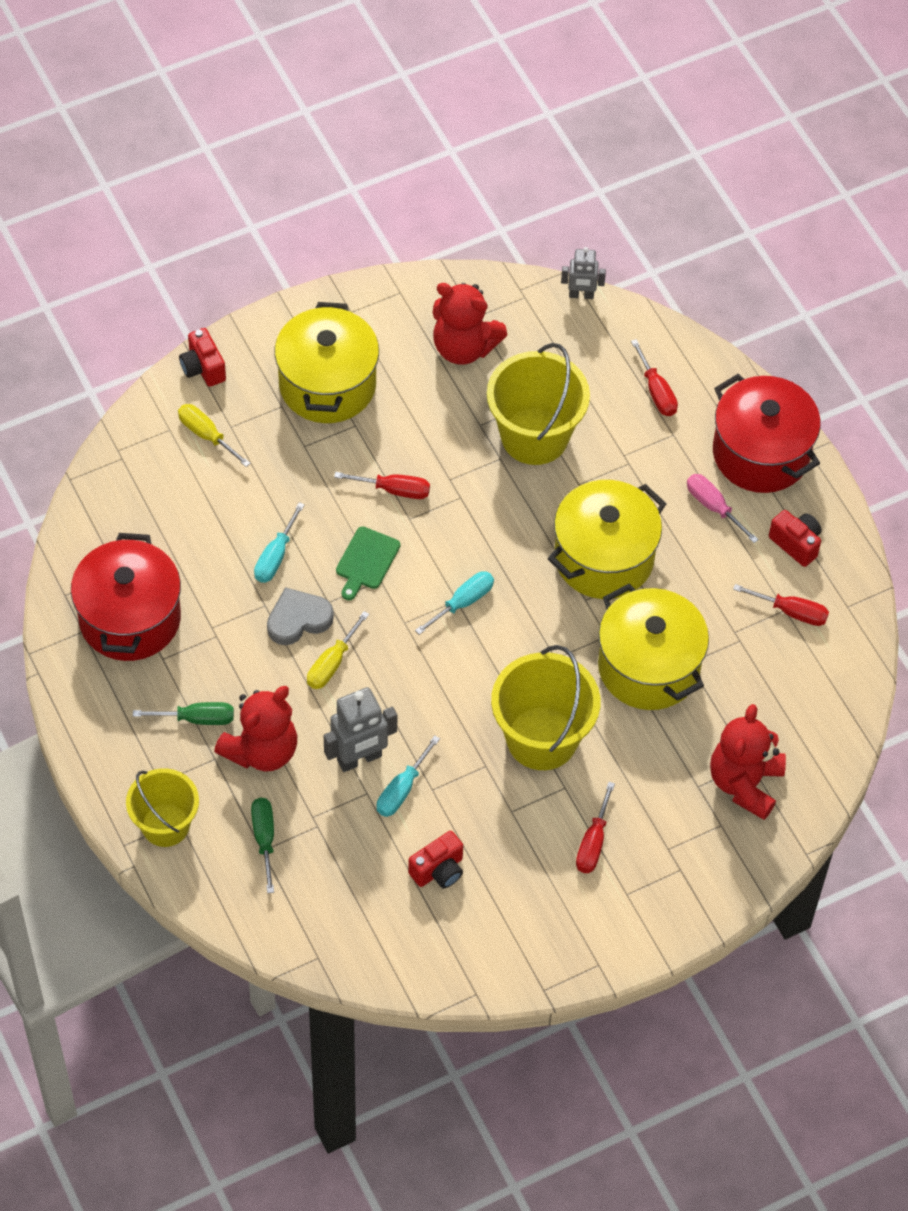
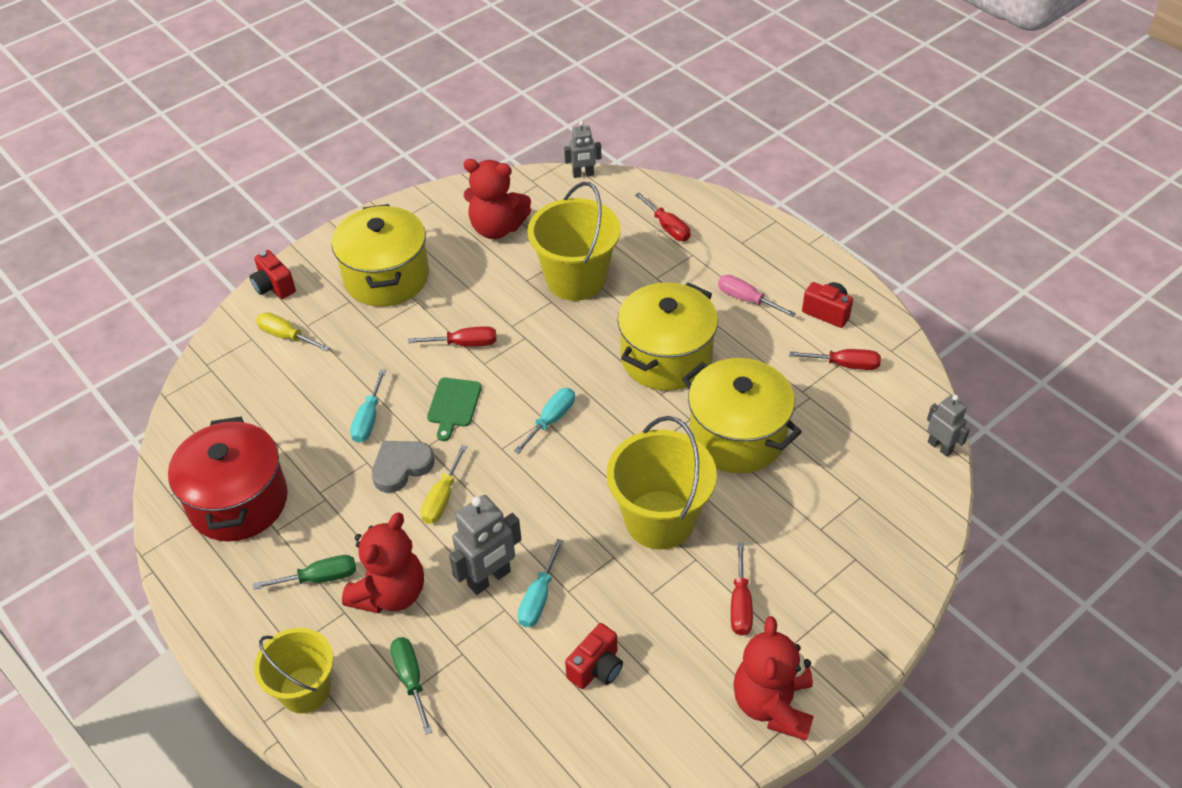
camera: 10 degrees left, 10 degrees down
(745, 783) = (862, 516): red teddy bear -> red teddy bear (772, 704)
(761, 453) = (770, 253): red pot -> none
(853, 729) = (940, 447): none -> grey robot

